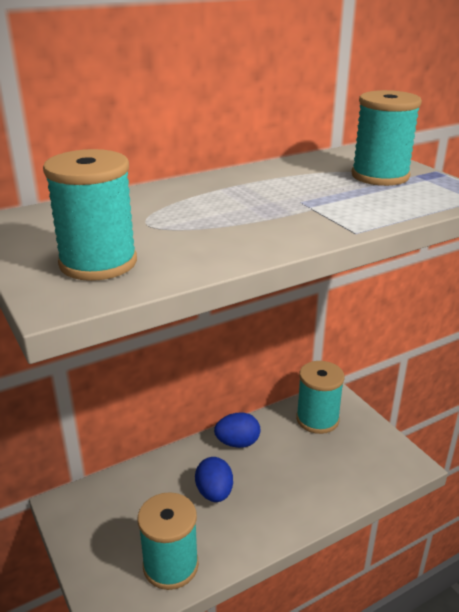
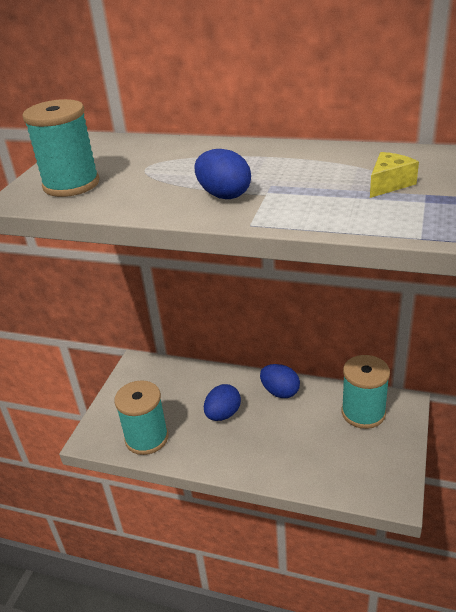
camera: 50 degrees right, 5 degrees up
(281, 220) = (224, 195): none -> blue egg
(380, 176) = (389, 184): turquoise spool -> yellow cheese

